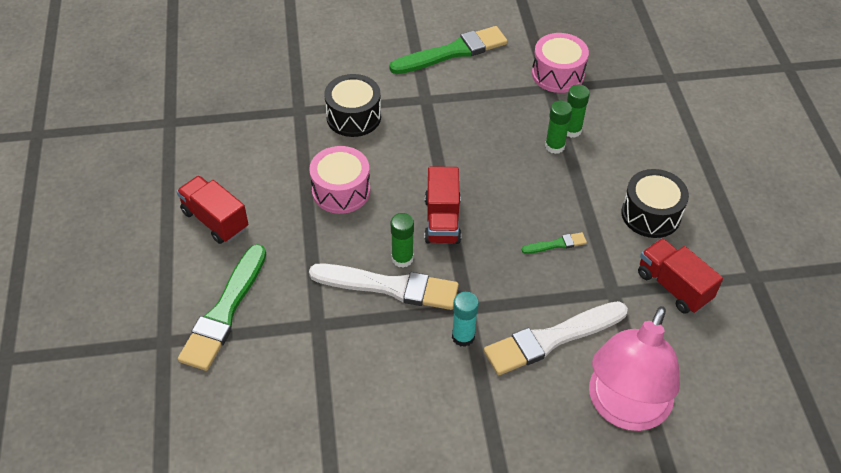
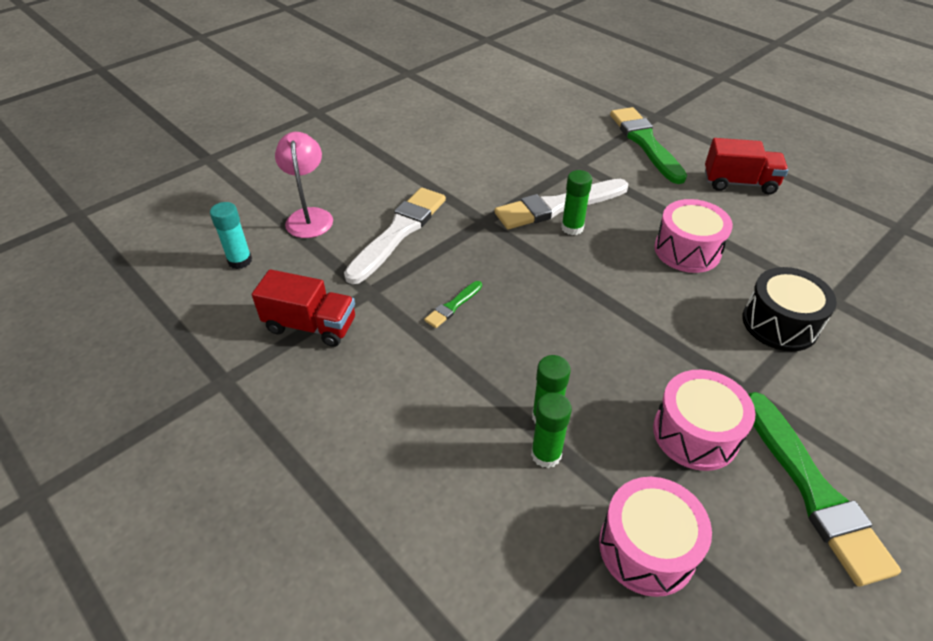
camera: 145 degrees right, 5 degrees down
(442, 220) = (575, 272): red truck -> none
(452, 52) = (812, 489): green brush -> green brush turned 45 degrees counterclockwise
(463, 336) = (469, 203): turquoise glue stick -> turquoise glue stick (240, 261)
(480, 98) = (695, 433): none -> pink drum
(624, 409) = (309, 216): pink lamp -> pink lamp, size x0.61
(651, 214) = (375, 391): black drum -> none

